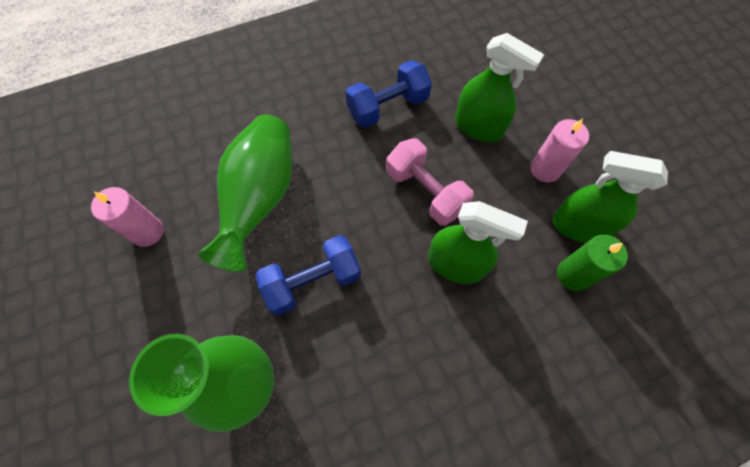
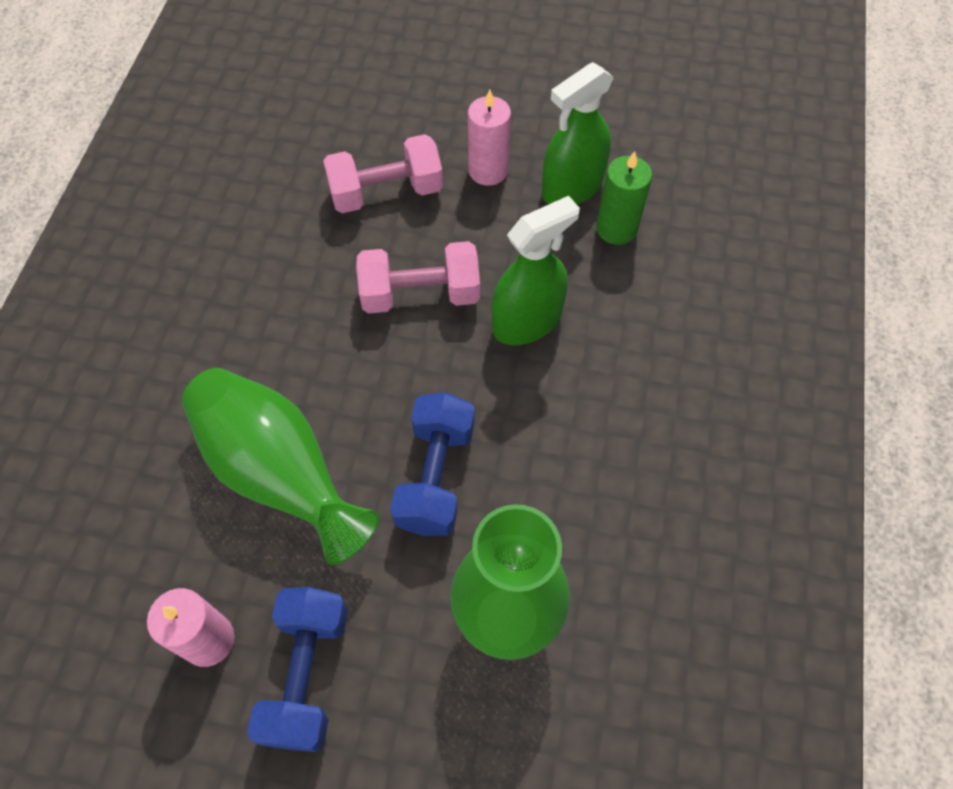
camera: 55 degrees left, 5 degrees down
(388, 107) = (279, 261): blue dumbbell -> blue dumbbell (307, 674)
(478, 127) = (386, 193): green spray bottle -> pink dumbbell

